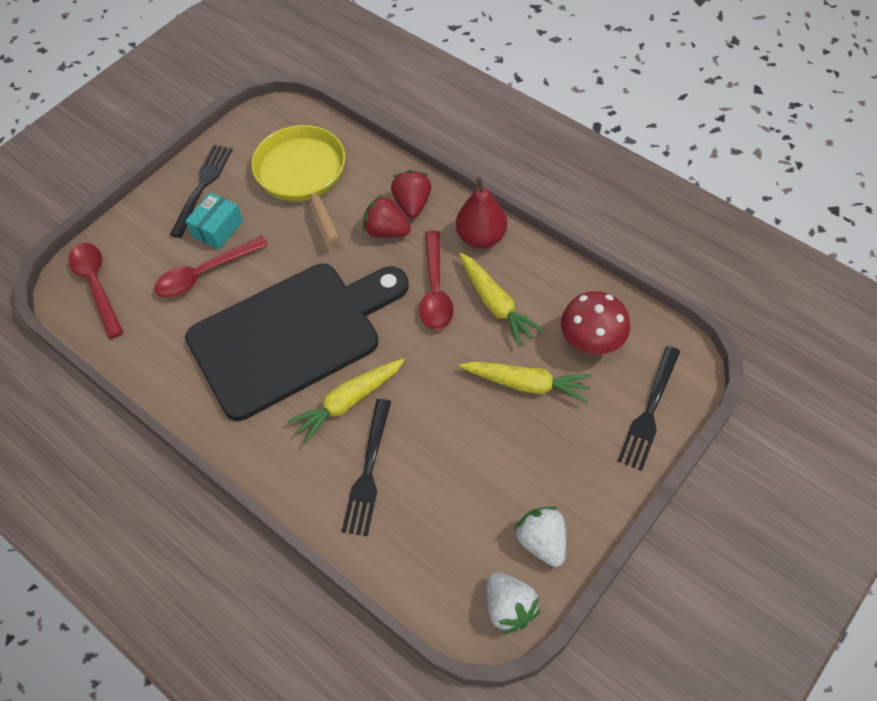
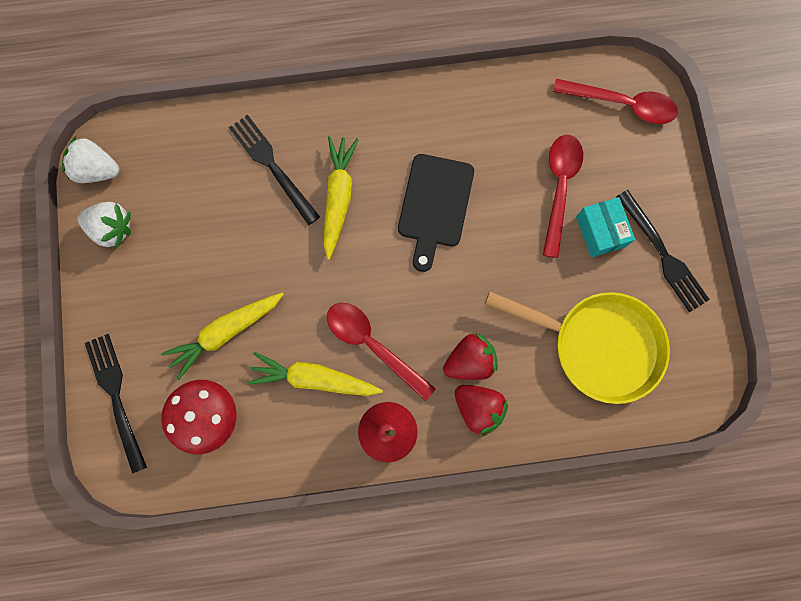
camera: 130 degrees right, 20 degrees up
(292, 336) = (434, 205): black cutting board -> black cutting board, size x0.52

